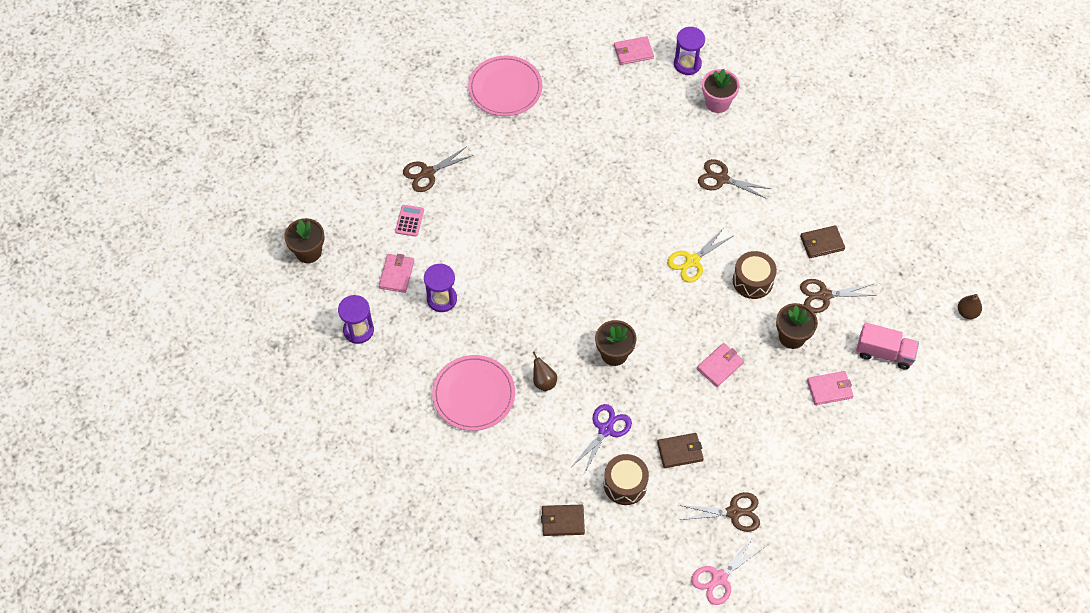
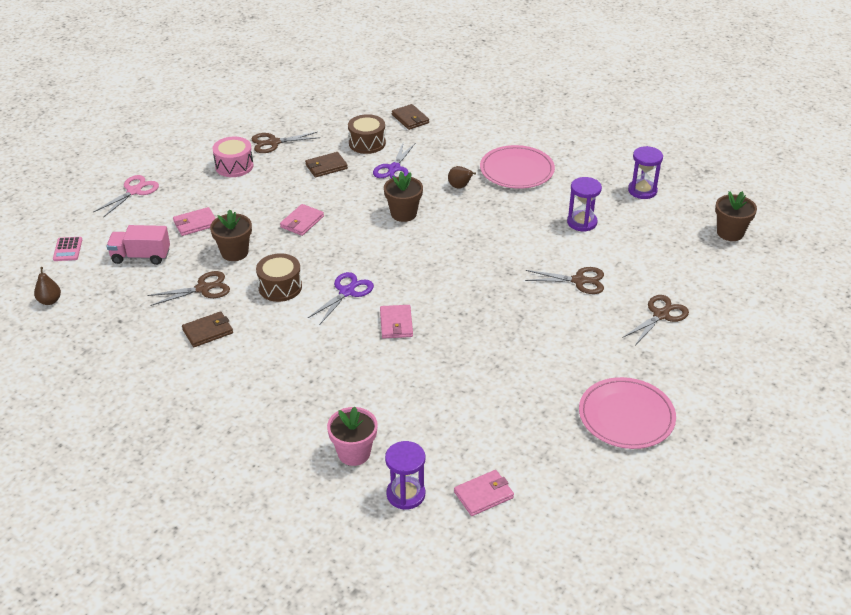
camera: 165 degrees right, 20 degrees down
(397, 274) = (635, 232): pink wallet -> pink wallet (396, 324)
(409, 221) = (651, 272): pink calculator -> pink calculator (67, 249)
(562, 521) = (410, 119): brown wallet -> brown wallet turned 75 degrees clockwise
(692, 261) = (347, 292): yellow scissors -> purple scissors
(719, 578) = (279, 111): pink scissors -> pink scissors (134, 191)
(722, 179) = (330, 370): brown scissors -> brown scissors (579, 281)
(783, 478) = (234, 166): none -> pink drum

